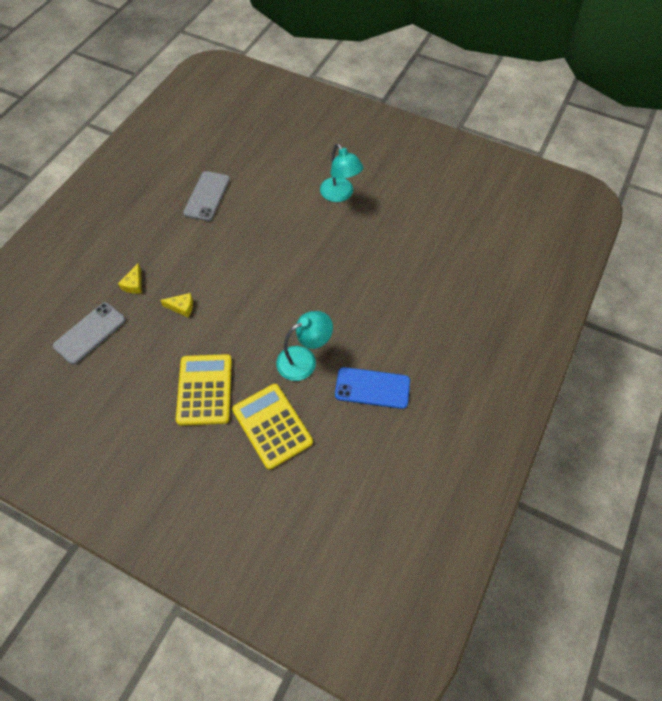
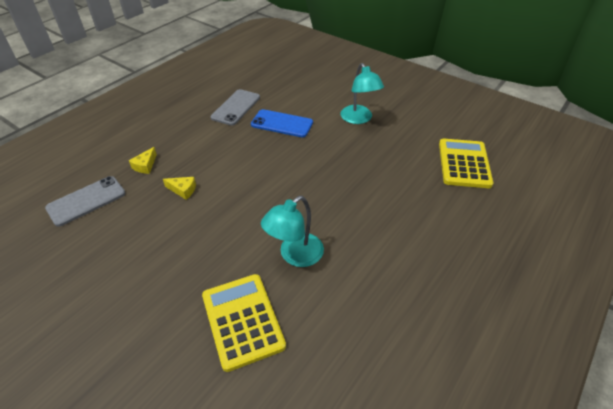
camera: 10 degrees right, 15 degrees down
(205, 390) = (180, 270): yellow calculator -> yellow calculator (464, 164)
(304, 360) = (295, 255): turquoise lamp -> turquoise lamp turned 150 degrees clockwise
(372, 388) = (366, 296): blue phone -> blue phone (282, 124)

